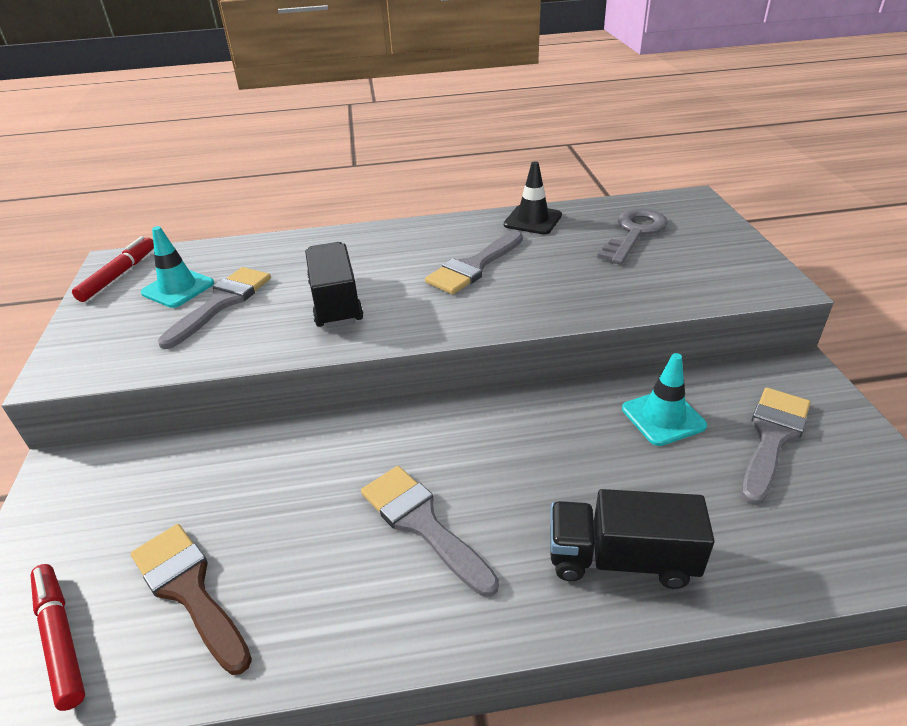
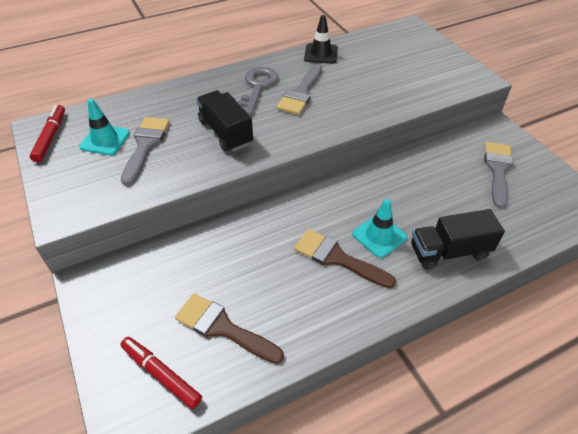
camera: 20 degrees left, 10 degrees up
(422, 523) = (337, 258): grey brush -> brown brush
(634, 233) = (387, 55): grey key -> grey key (257, 87)
(663, 417) = (439, 169): turquoise traffic cone -> turquoise traffic cone (379, 236)

